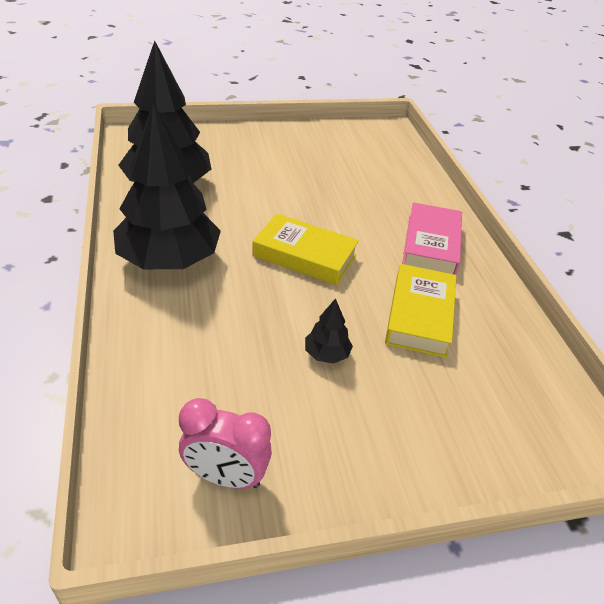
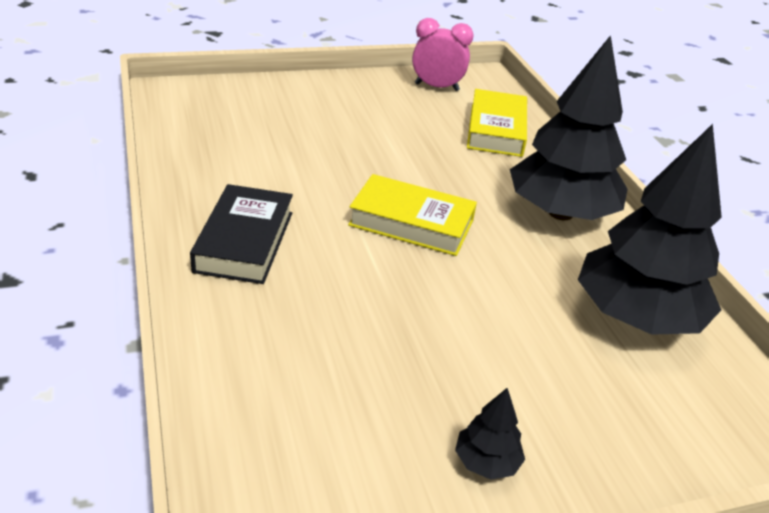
camera: 175 degrees right, 5 degrees down
(326, 354) = (377, 140): black tree -> black tree (486, 462)
(419, 315) = (283, 168): yellow book -> yellow book (496, 130)
(431, 245) = (244, 241): pink book -> black book

